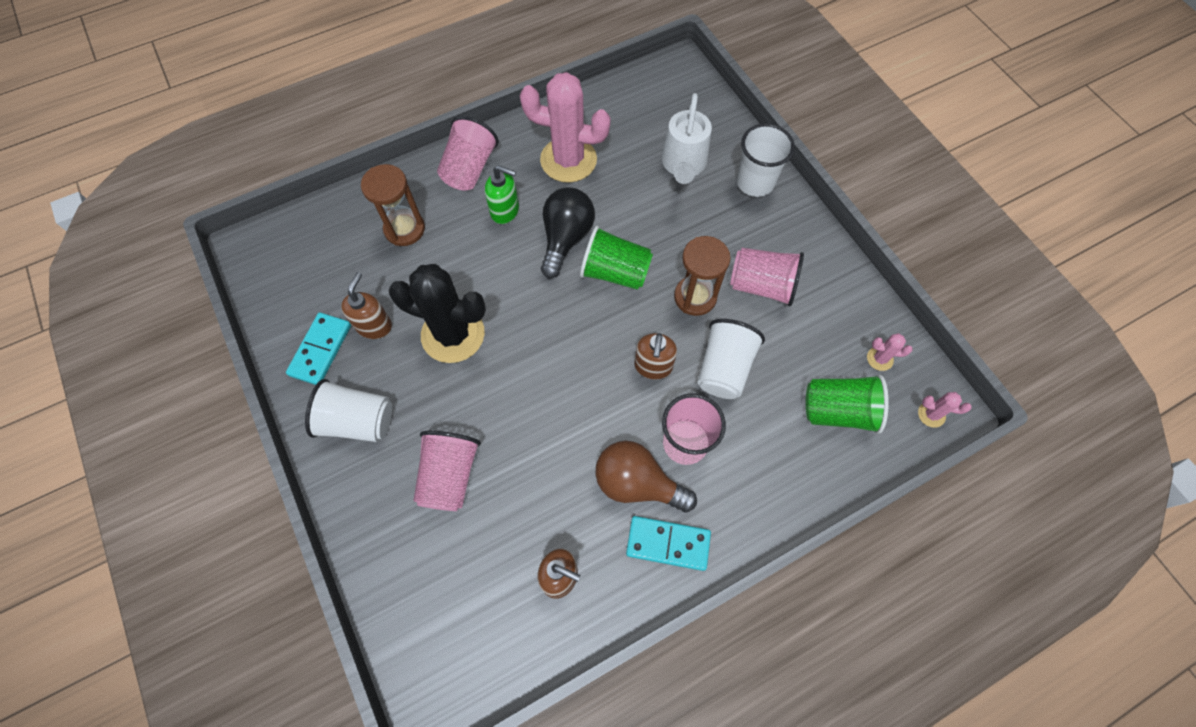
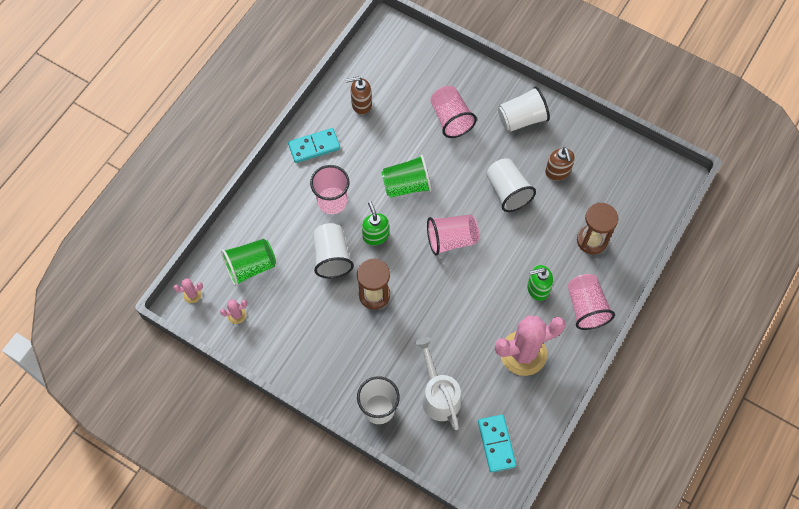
camera: 150 degrees right, 0 degrees up
(321, 350) = (575, 143): turquoise domino -> turquoise domino (496, 444)
(453, 334) = (507, 191): black cactus -> white cup
(566, 238) = (483, 291): black light bulb -> none
(615, 272) = (436, 284): green cup -> green cup (407, 185)
(637, 483) = (347, 167): brown light bulb -> none
(653, 366) = (375, 235): brown soap dispenser -> green soap dispenser
(762, 285) = (334, 326): pink cup -> pink cup (451, 239)

